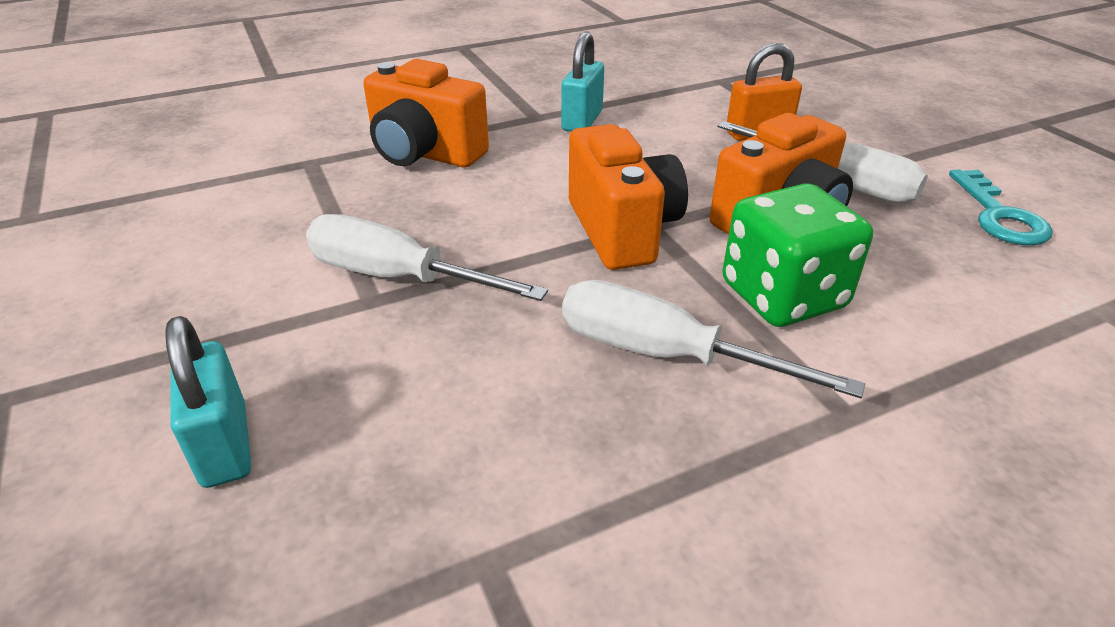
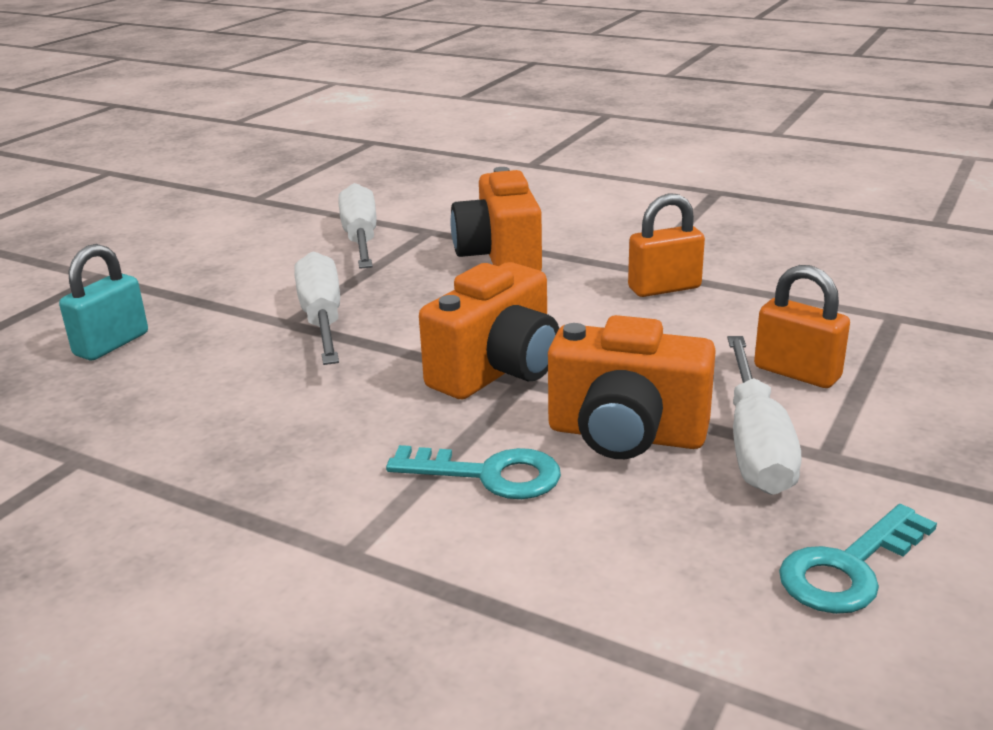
camera: 55 degrees right, 10 degrees down
(582, 121) = (664, 288): turquoise padlock -> orange padlock
(665, 355) = (340, 447): white screwdriver -> white screwdriver (360, 239)
(783, 296) = (489, 475): green dice -> turquoise key

